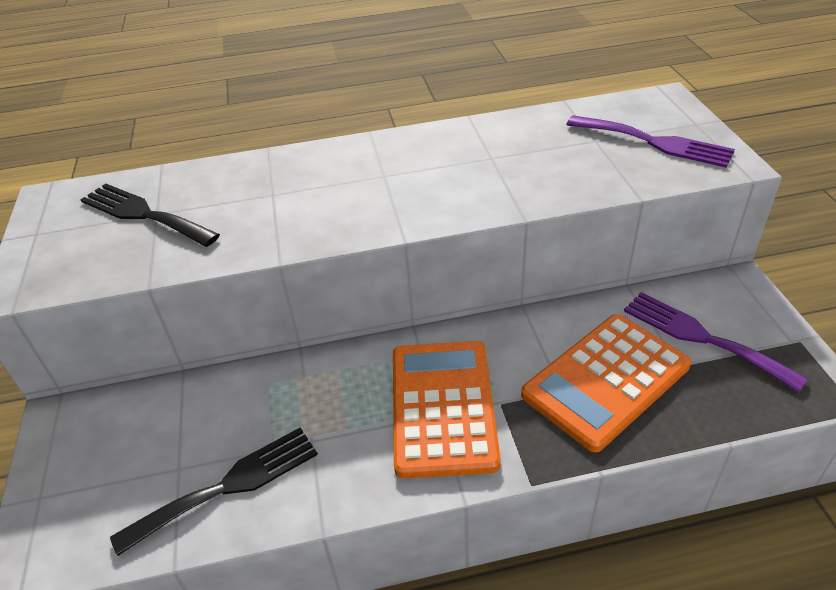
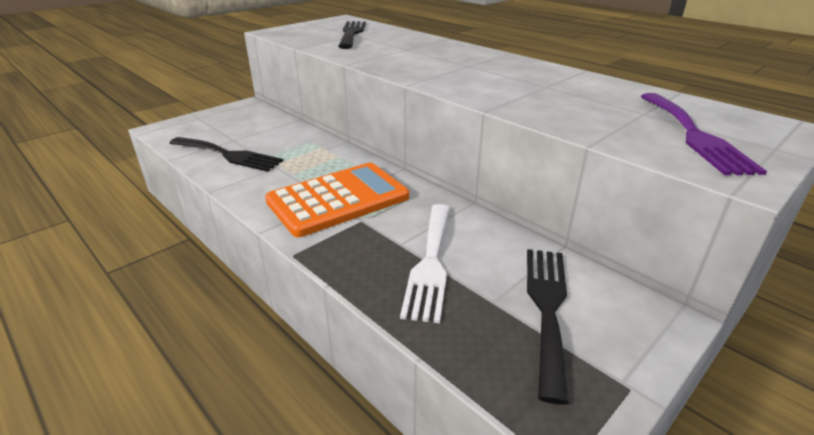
camera: 55 degrees right, 10 degrees down
(606, 380) = (430, 263): orange calculator -> white fork
(702, 337) = (547, 308): purple fork -> black fork

